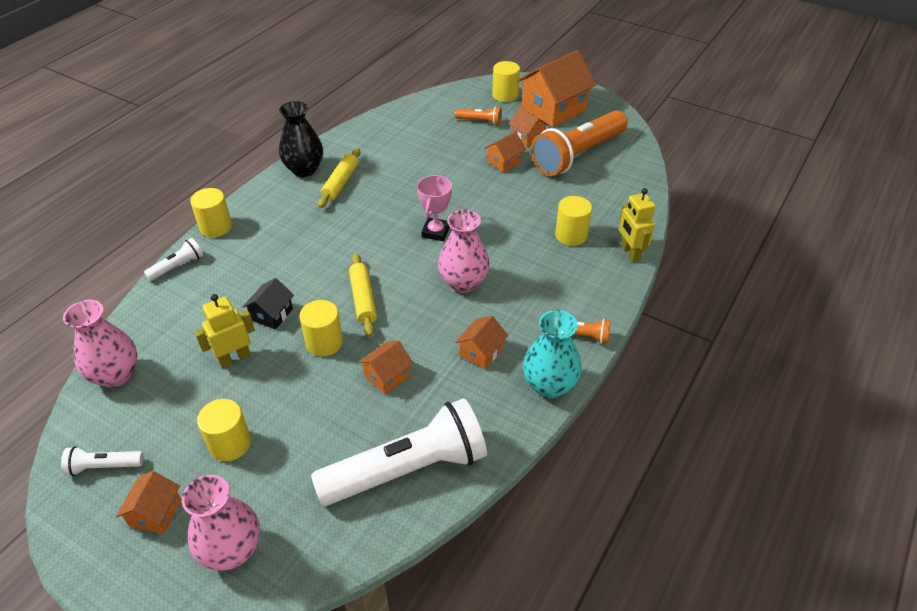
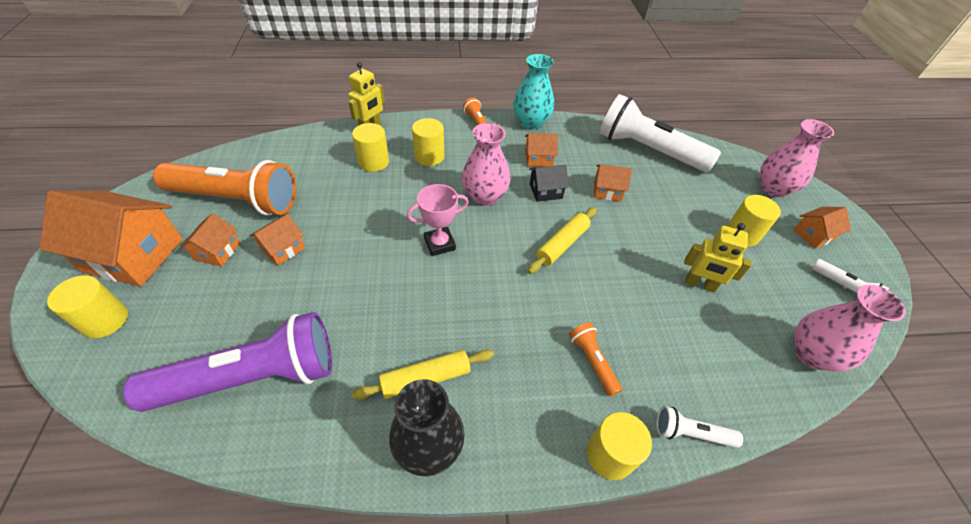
camera: 130 degrees left, 5 degrees up
(272, 314) = (641, 294): black house -> black house (545, 191)
(324, 342) = (623, 240): yellow cylinder -> yellow cylinder (429, 156)
(413, 129) = (252, 377): none -> purple flashlight
(480, 121) = (196, 312): orange flashlight -> orange flashlight (592, 361)
(504, 162) = (283, 248): orange house -> orange house turned 60 degrees counterclockwise

